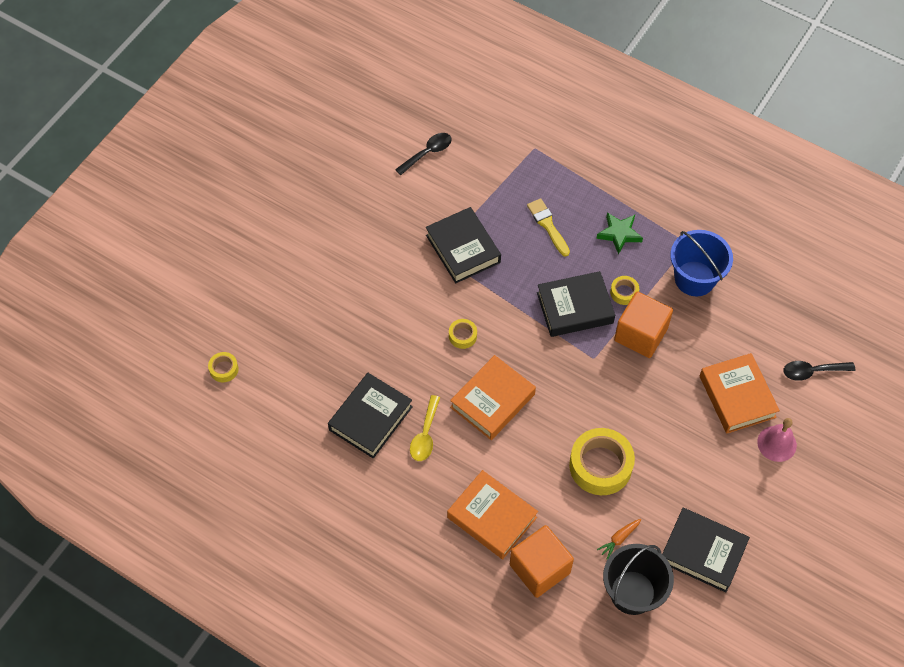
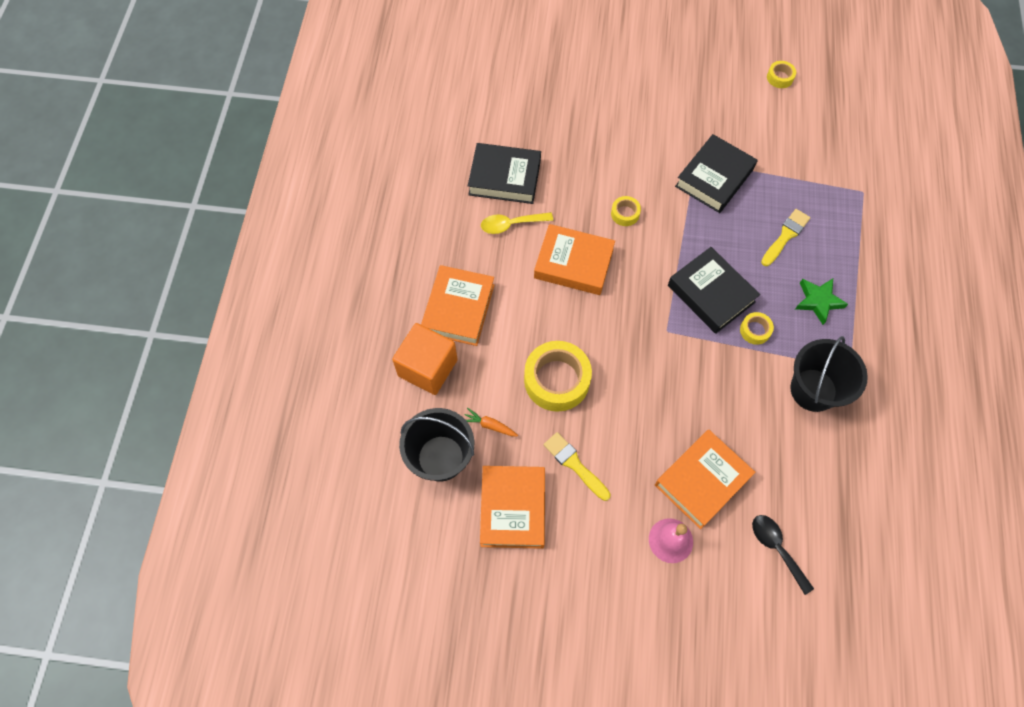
camera: 65 degrees right, 5 degrees up
(224, 369) = (492, 58): yellow tape -> yellow tape (780, 77)
(427, 153) = (795, 110): black spoon -> none
(640, 334) = (718, 363): orange cube -> none
(683, 486) = (574, 464): none -> yellow brush
(694, 278) = (813, 390): blue bucket -> black bucket
(702, 552) = (512, 509): black book -> orange book

